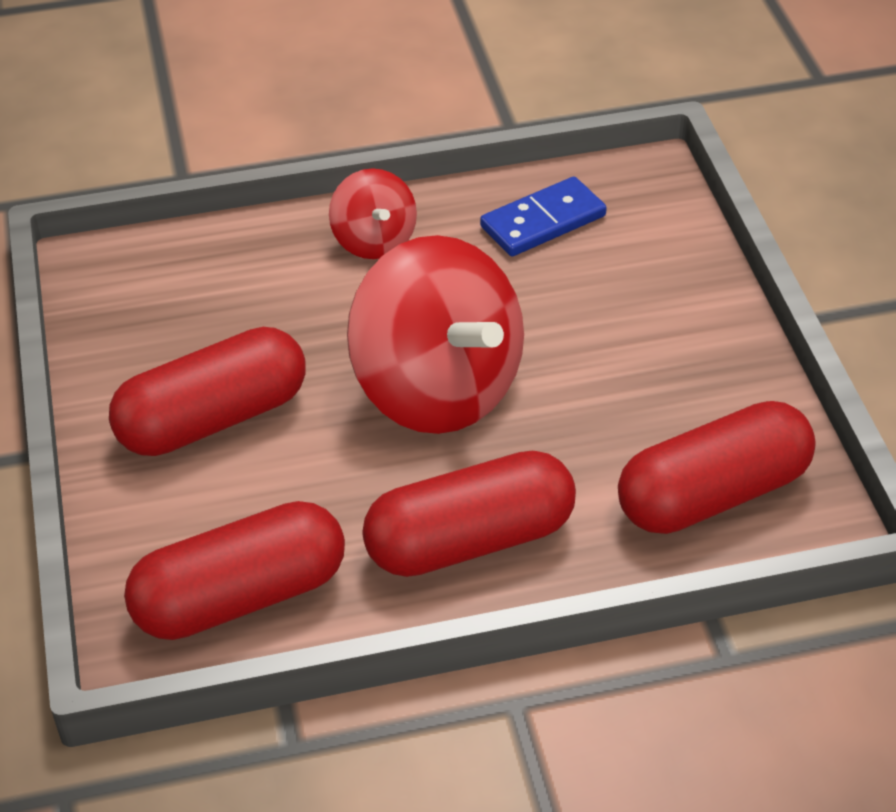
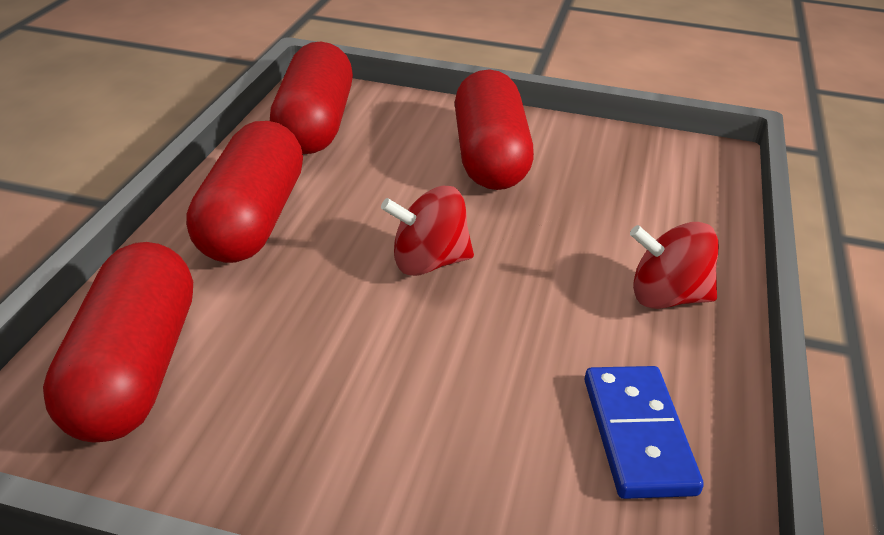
camera: 115 degrees right, 10 degrees down
(437, 389) = (428, 263): red spinning top -> red spinning top, size x0.51

